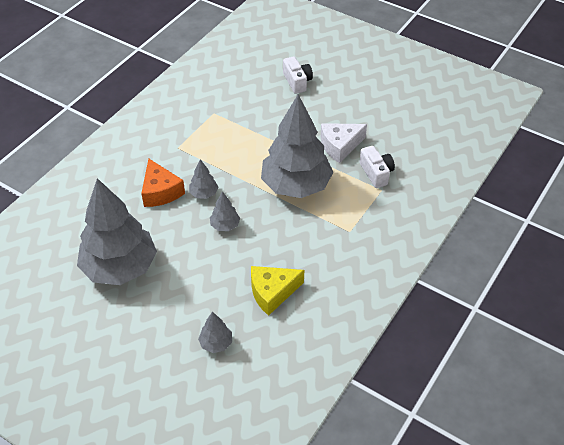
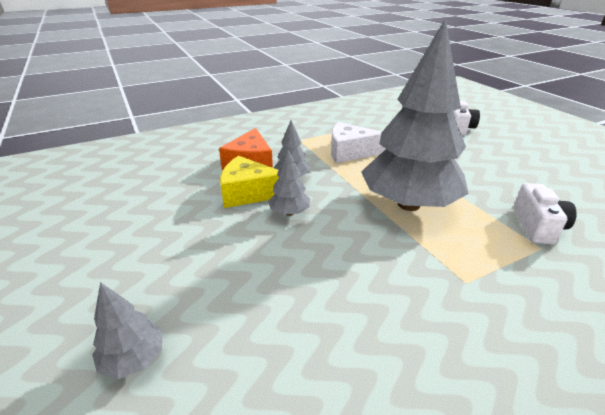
camera: 30 degrees right, 15 degrees down
(120, 267) = (137, 209): grey tree -> none
(272, 292) = (286, 319): yellow cheese -> yellow cheese (248, 193)
(340, 146) = (489, 185): white cheese -> white cheese (349, 152)

